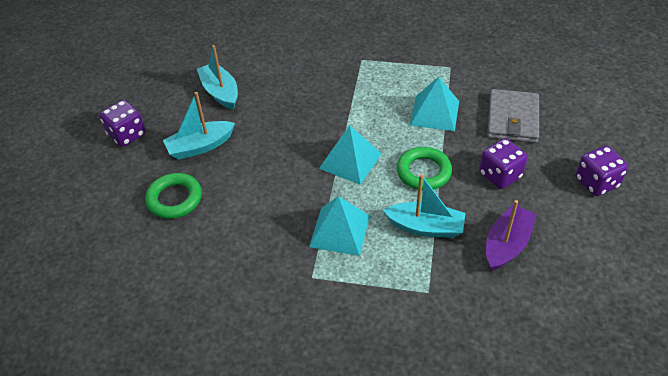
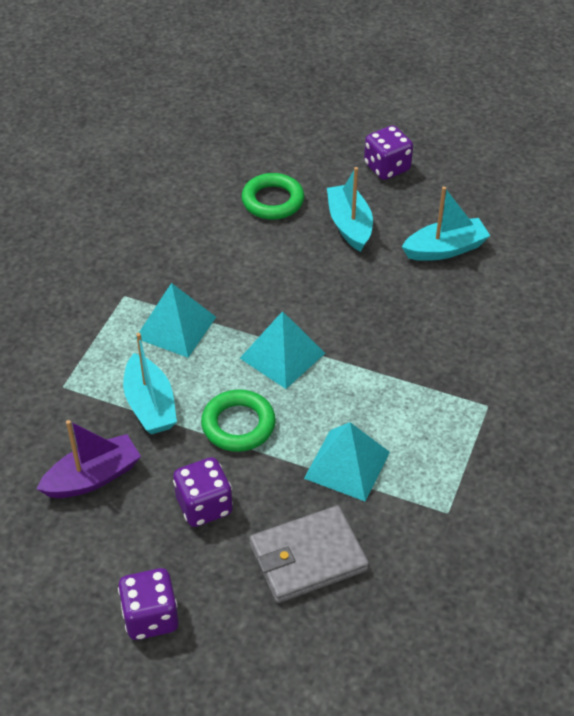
camera: 100 degrees right, 0 degrees up
(425, 227) = (150, 405): turquoise boat -> turquoise boat turned 45 degrees counterclockwise
(507, 244) = (93, 477): purple boat -> purple boat turned 75 degrees counterclockwise
(512, 119) = (308, 557): grey wallet -> grey wallet turned 45 degrees counterclockwise

